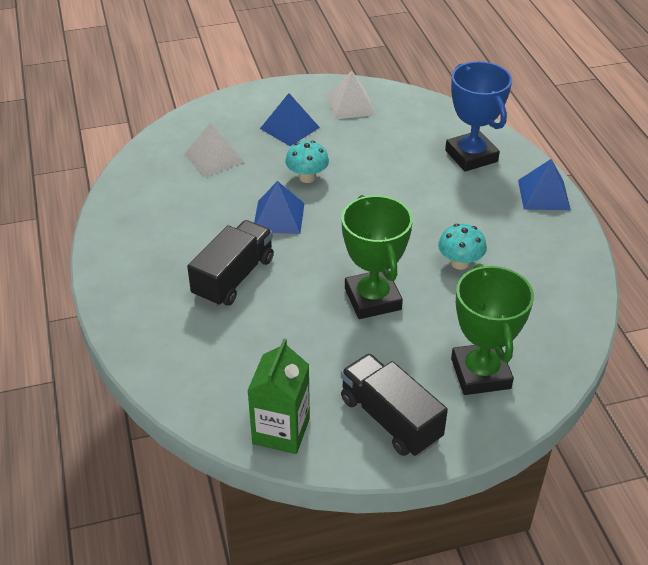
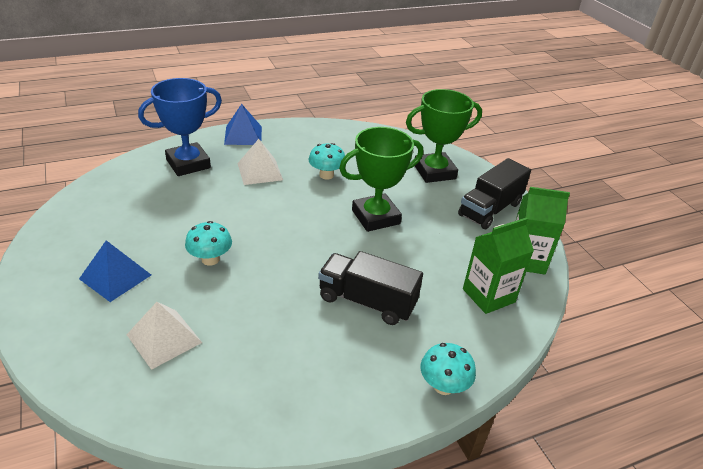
camera: 100 degrees left, 5 degrees down
(118, 317) = (443, 386): none -> turquoise mushroom
(225, 377) = (488, 295): none -> green carton
(278, 217) = (274, 276): blue pyramid -> none
(351, 105) = (83, 232): white pyramid -> white pyramid (260, 171)

